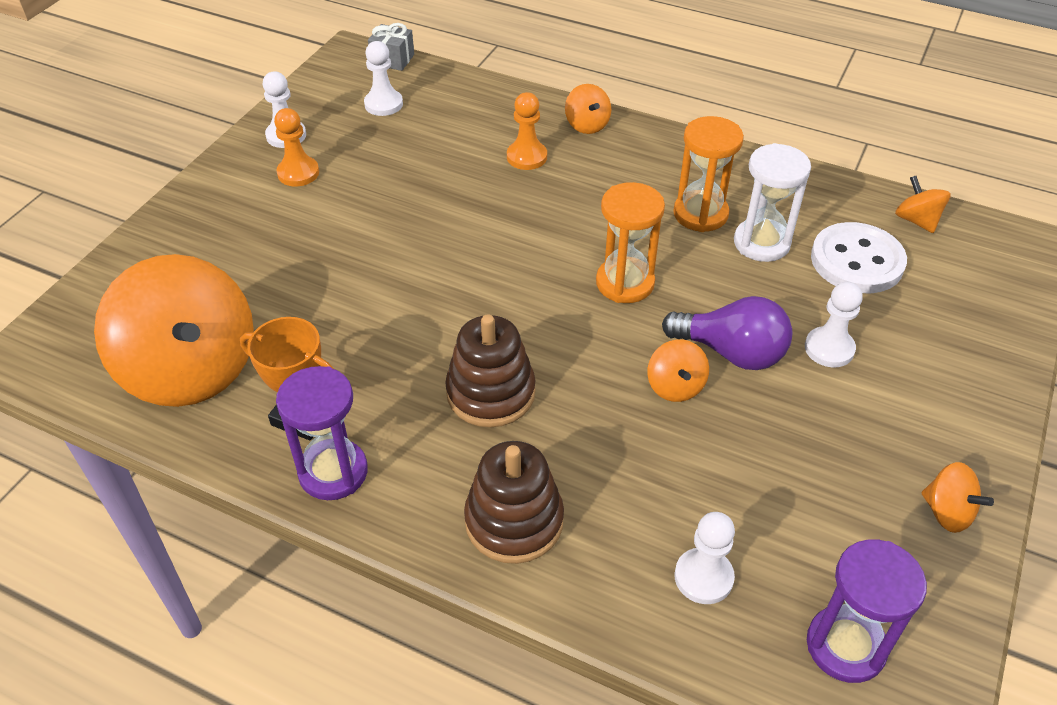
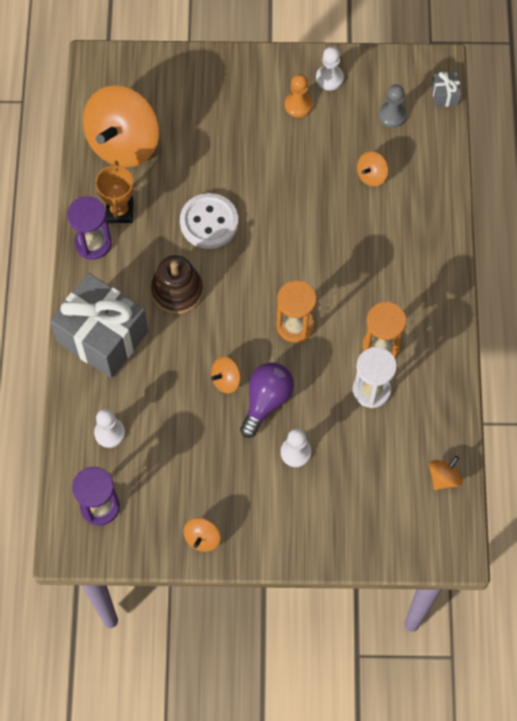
camera: 65 degrees right, 20 degrees up
(383, 104) = (392, 115): white pawn -> grey pawn
(514, 521) = (102, 337): brown stacking toy -> grey gift
(526, 157) = (383, 224): orange pawn -> none
(587, 125) = (438, 246): orange spinning top -> orange spinning top (371, 175)
(731, 352) = (266, 401): purple light bulb -> purple light bulb turned 150 degrees counterclockwise
(857, 261) = (383, 450): white button -> white button (209, 222)

